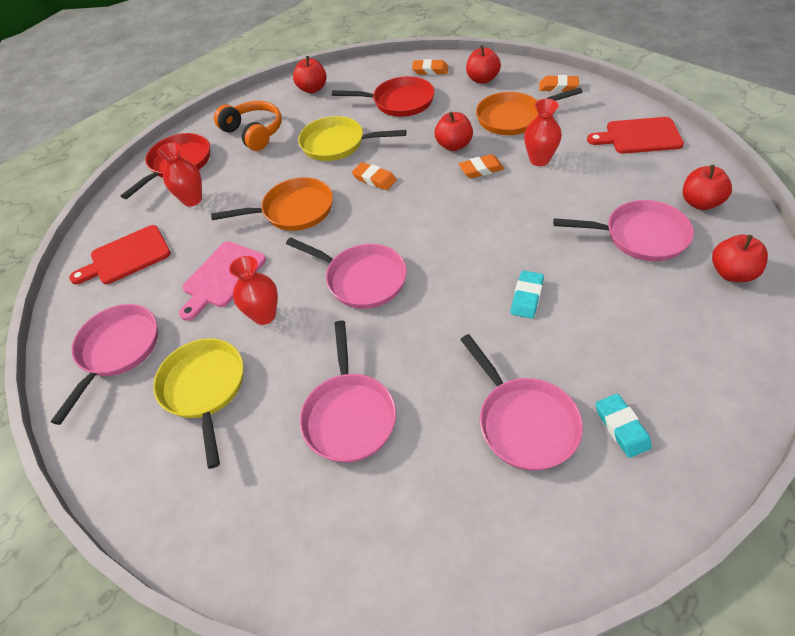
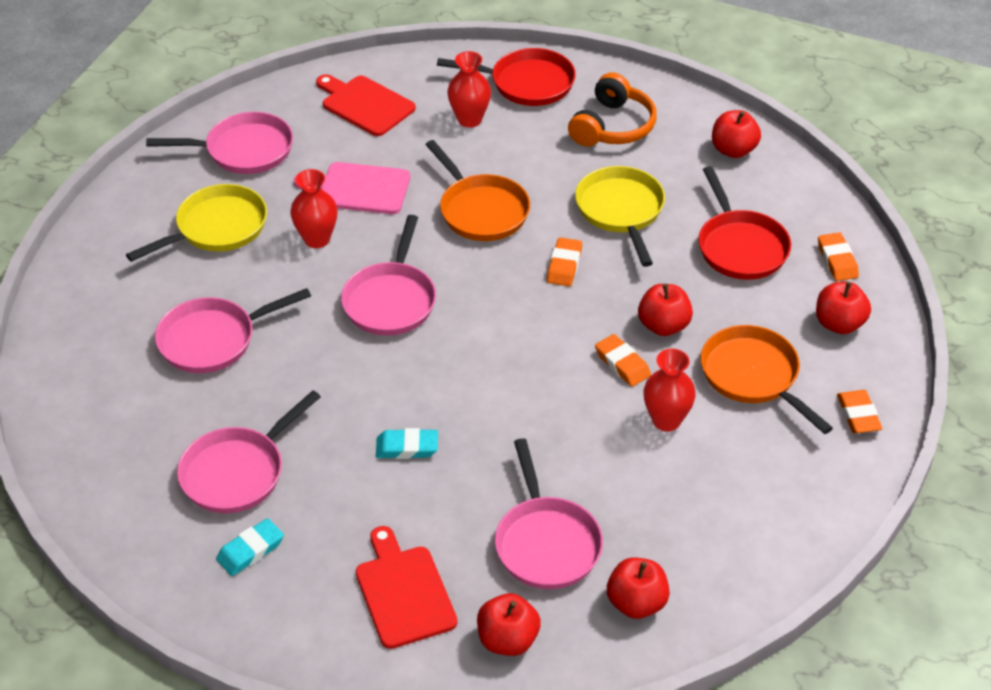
camera: 65 degrees right, 5 degrees down
(639, 136) = (766, 525): red cutting board -> red cutting board (404, 592)

